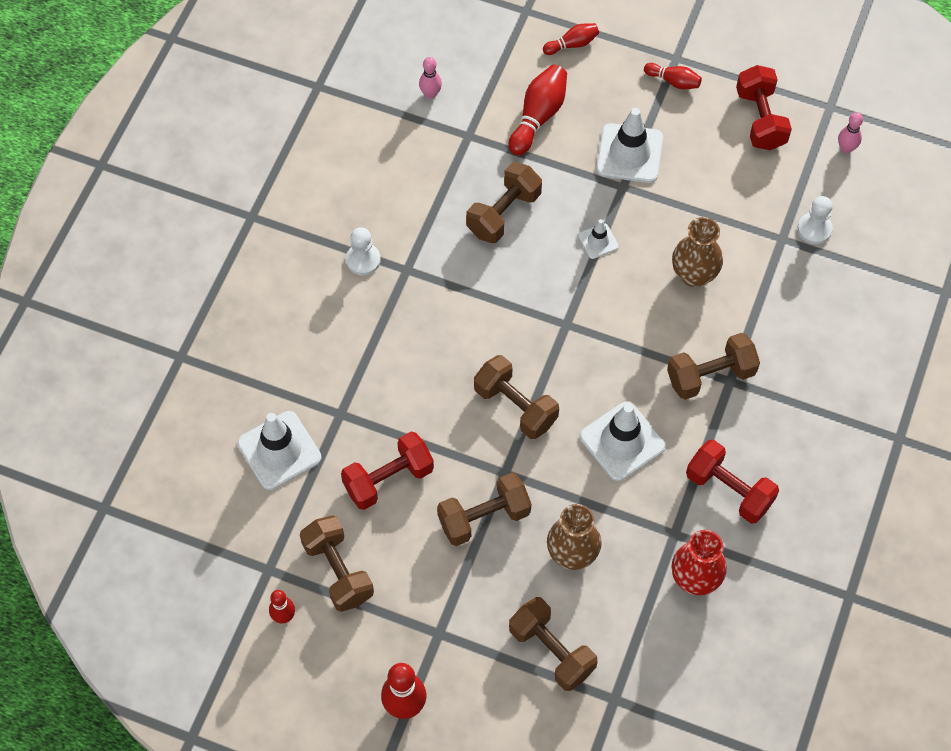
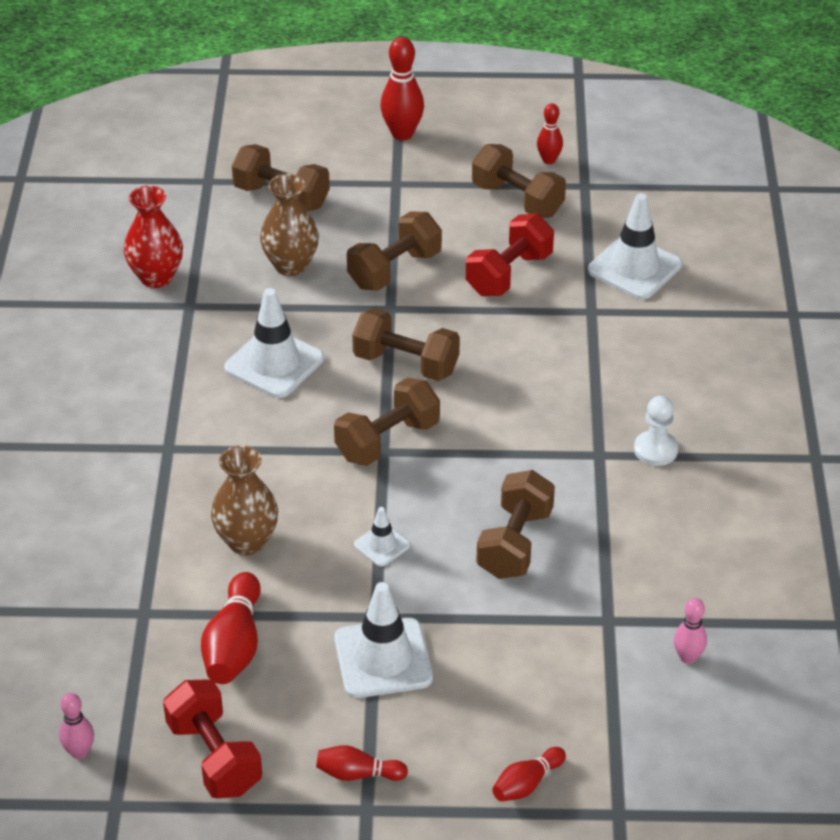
camera: 160 degrees right, 20 degrees down
(538, 116) = (527, 670): red bowling pin -> red bowling pin (234, 645)
(710, 375) = (193, 446): brown dumbbell -> brown dumbbell (387, 441)
(729, 490) = (141, 353): red dumbbell -> none
(814, 229) = (103, 635): white pawn -> none

